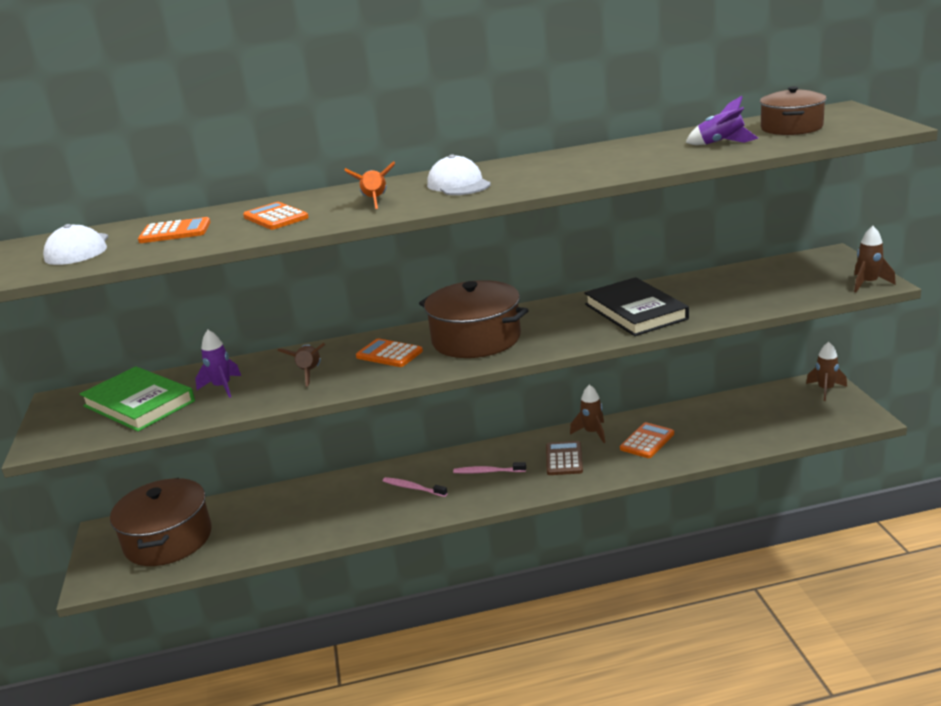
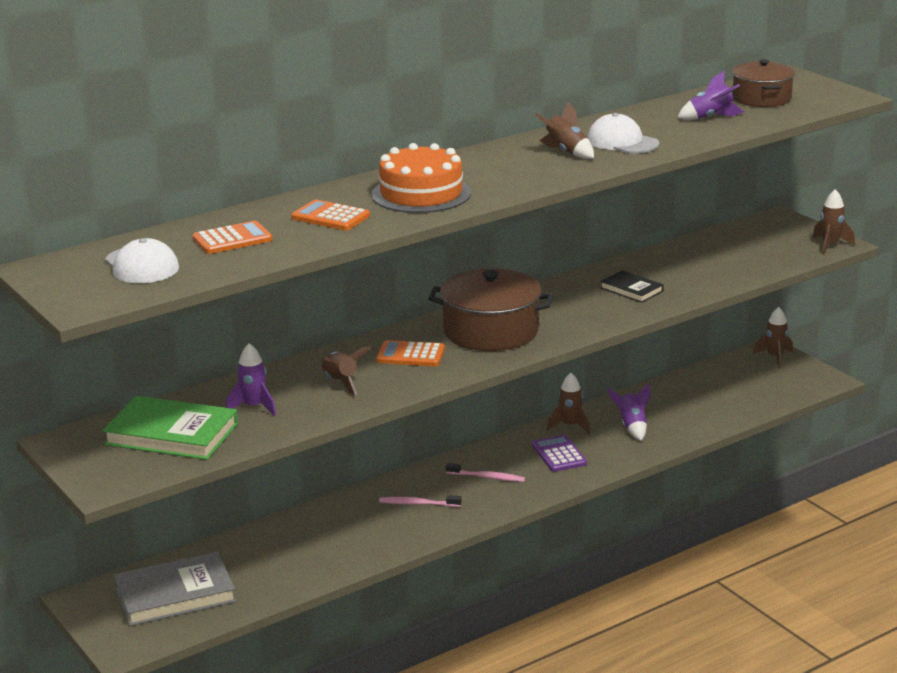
camera: 25 degrees left, 0 degrees up
(168, 539) = (175, 594): brown pot -> grey book
(375, 201) = (421, 194): orange rocket -> orange cake
(458, 184) = (490, 171): white cap -> white cap (622, 142)
(488, 472) = (487, 477): pink toothbrush -> pink toothbrush turned 150 degrees counterclockwise
(548, 170) = (566, 152): none -> brown rocket
(564, 459) = (559, 454): brown calculator -> purple calculator
(635, 311) = (631, 289): black book -> black book, size x0.55
(647, 441) = (632, 427): orange calculator -> purple rocket

